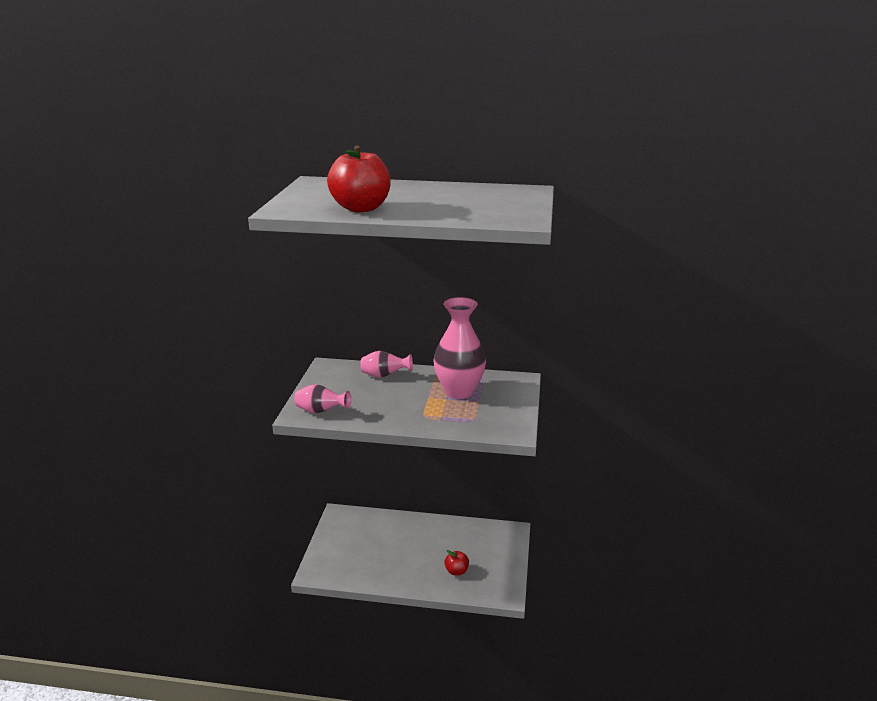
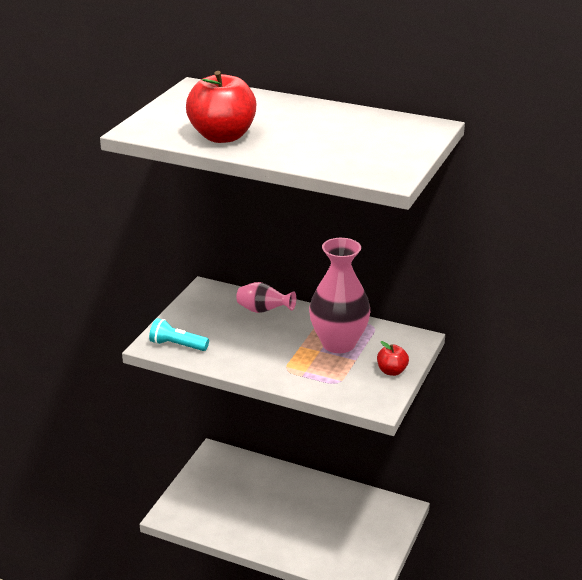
camera: 15 degrees right, 5 degrees up
(321, 411) = (177, 345): pink vase -> turquoise flashlight
(456, 571) = (322, 543): red apple -> red apple (391, 371)

